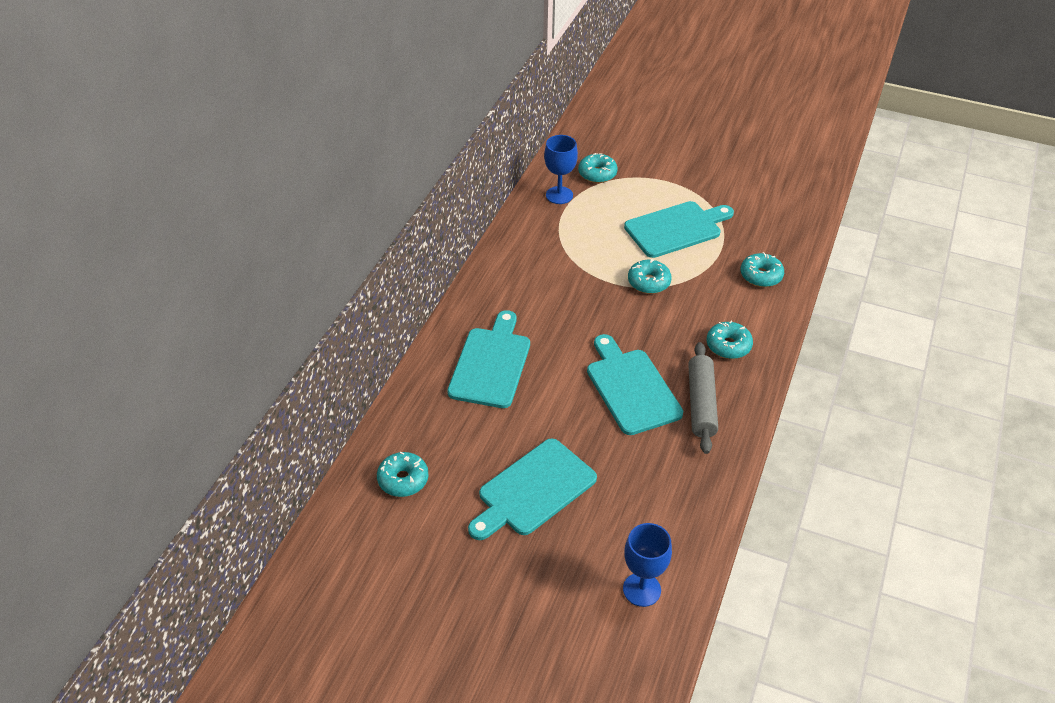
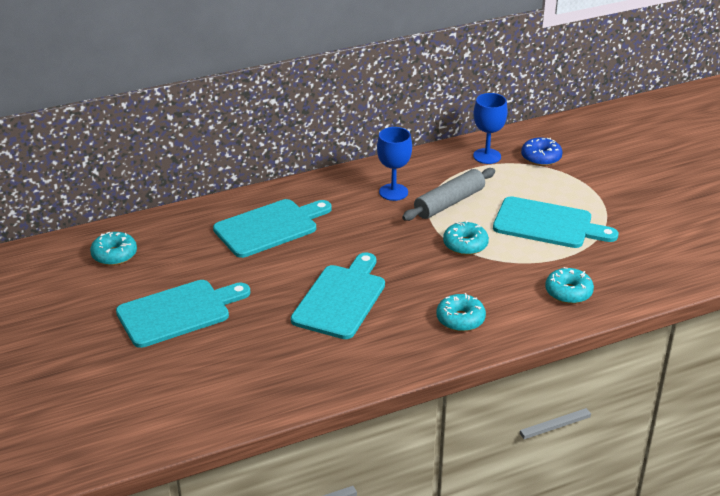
camera: 45 degrees right, 10 degrees down
(533, 490) = (178, 312): turquoise cutting board -> turquoise cutting board turned 150 degrees clockwise
(597, 174) = (541, 158): turquoise donut -> blue donut
(641, 589) = (151, 413): blue goblet -> blue goblet (393, 192)
(701, 403) = (376, 340): grey rolling pin -> grey rolling pin (449, 202)

